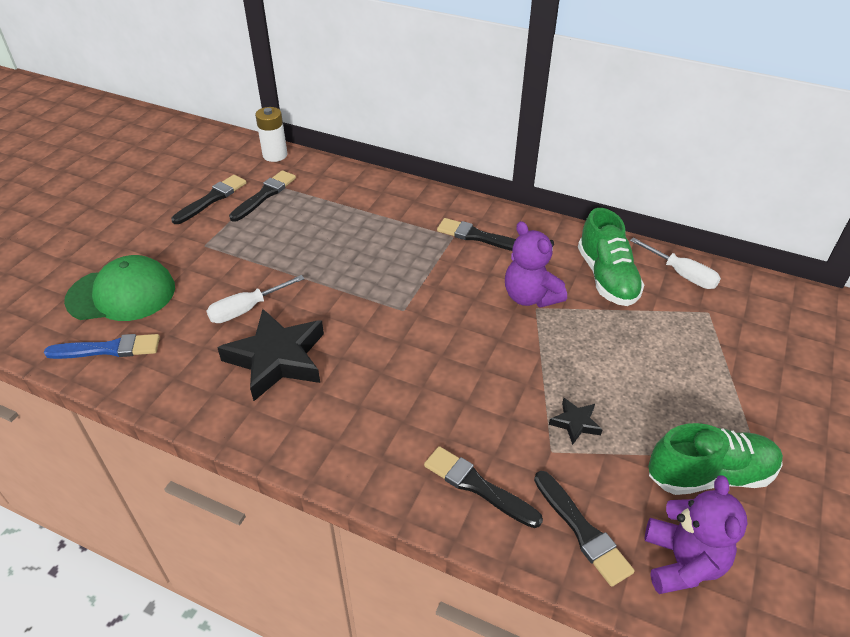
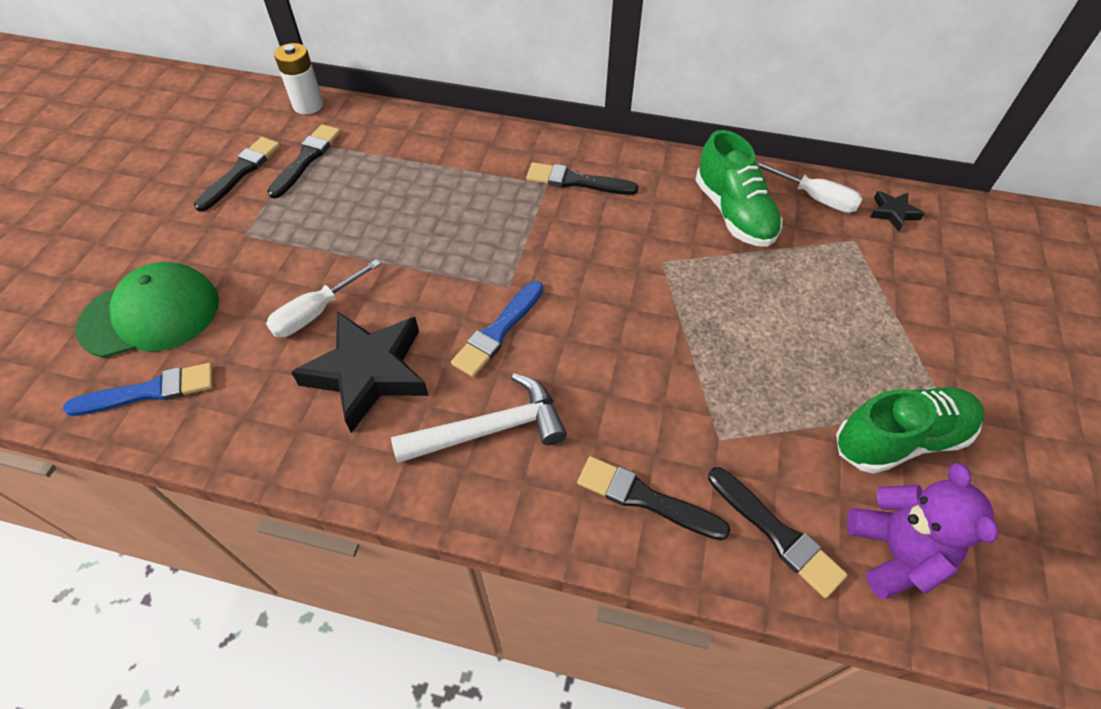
camera: 10 degrees left, 10 degrees up
(363, 415) = (490, 429): none -> white hammer
(387, 343) = (498, 331): none -> blue brush
(530, 297) = (653, 249): purple teddy bear -> none
(575, 423) = (739, 400): black star -> black star (893, 213)

